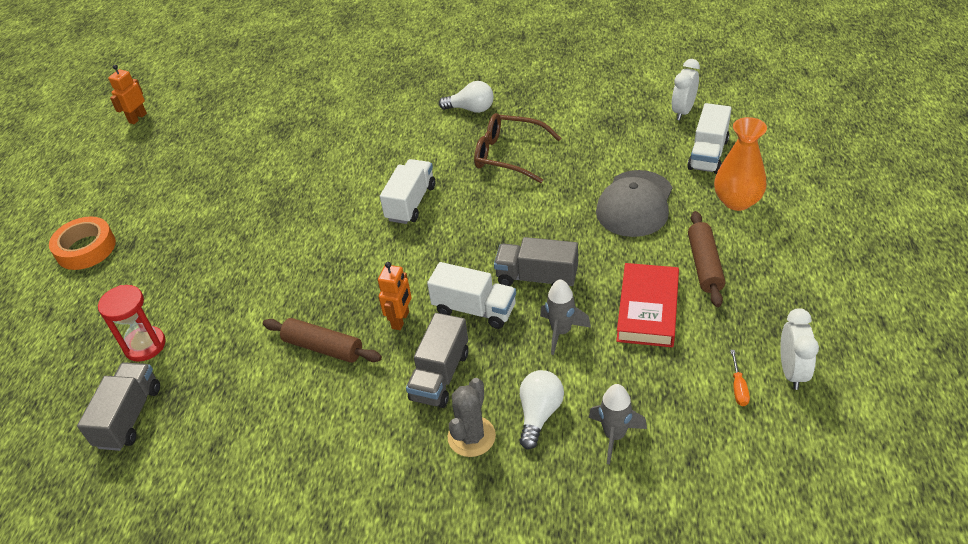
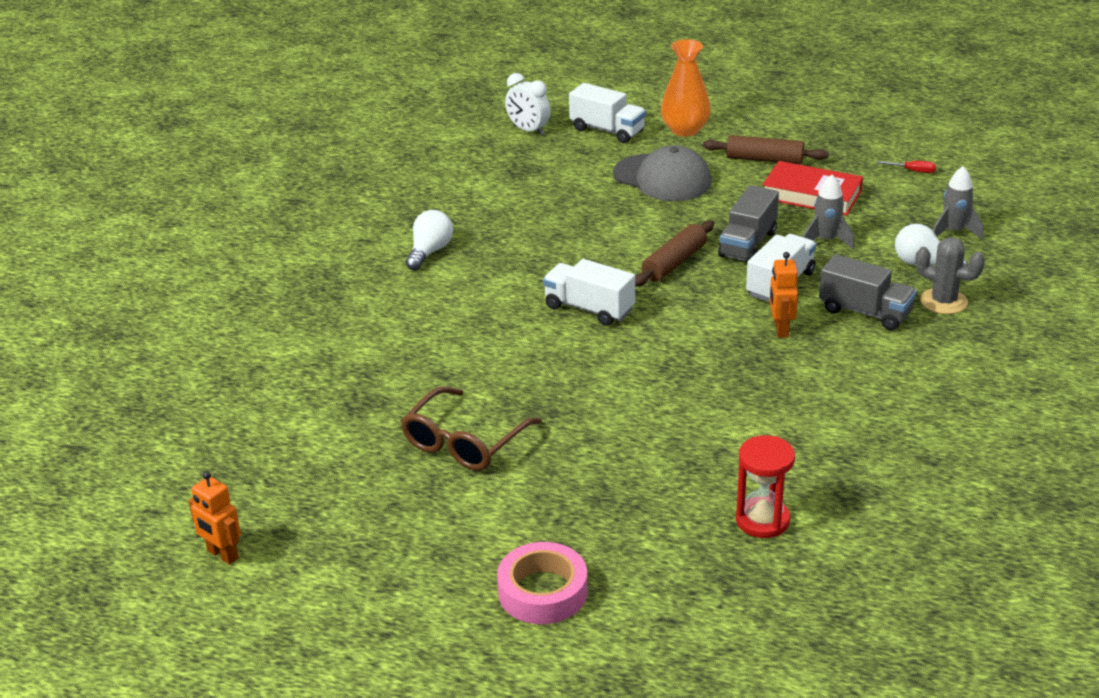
camera: 80 degrees left, 10 degrees down
(86, 249) = (543, 591): orange tape -> pink tape
(129, 417) = (877, 528): grey truck -> none
(323, 348) = (806, 382): brown rolling pin -> brown rolling pin (674, 263)
(401, 320) = (781, 329): orange robot -> orange robot turned 120 degrees counterclockwise
(508, 155) = (538, 237): brown glasses -> brown glasses (464, 442)
(738, 387) = (913, 171): orange screwdriver -> red screwdriver
(792, 371) = (901, 147): white clock -> none

